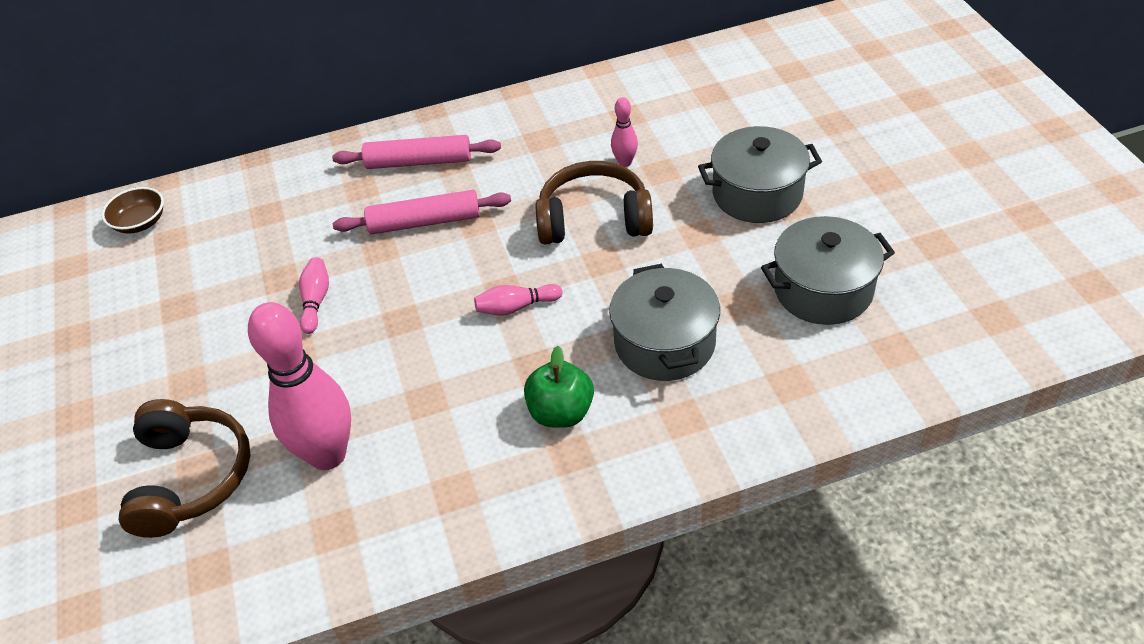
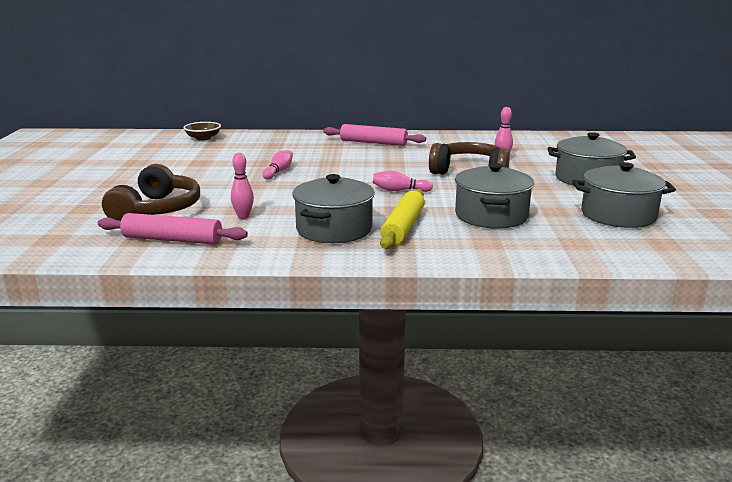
camera: 15 degrees right, 25 degrees down
(328, 455) = (243, 216): pink bowling pin -> pink bowling pin, size x0.45
(425, 222) = (363, 159): pink rolling pin -> pink rolling pin (172, 240)
(471, 449) = (334, 229): none -> grey pot
(561, 412) = (403, 227): green apple -> yellow rolling pin

